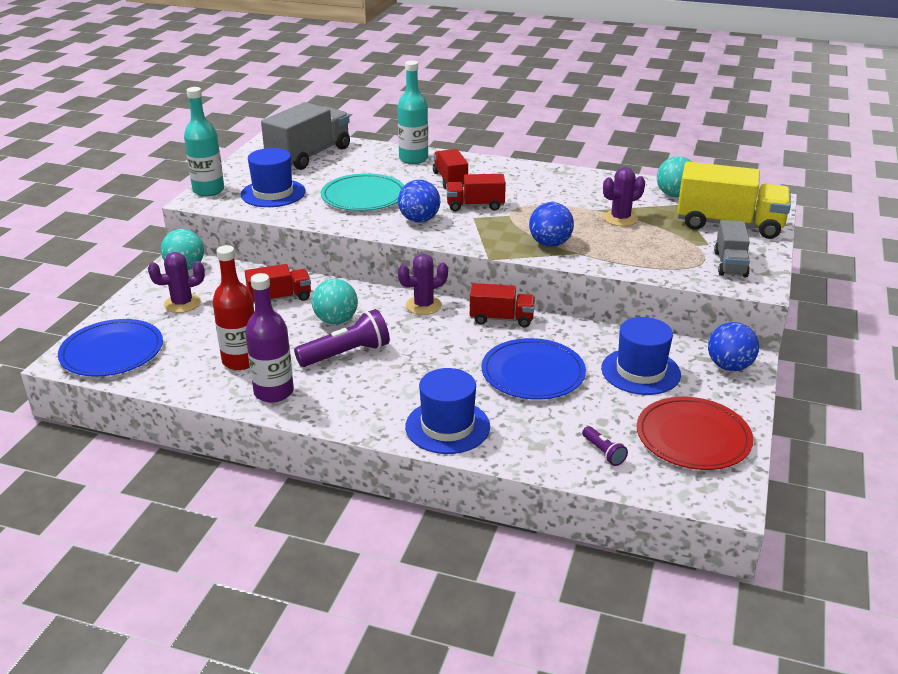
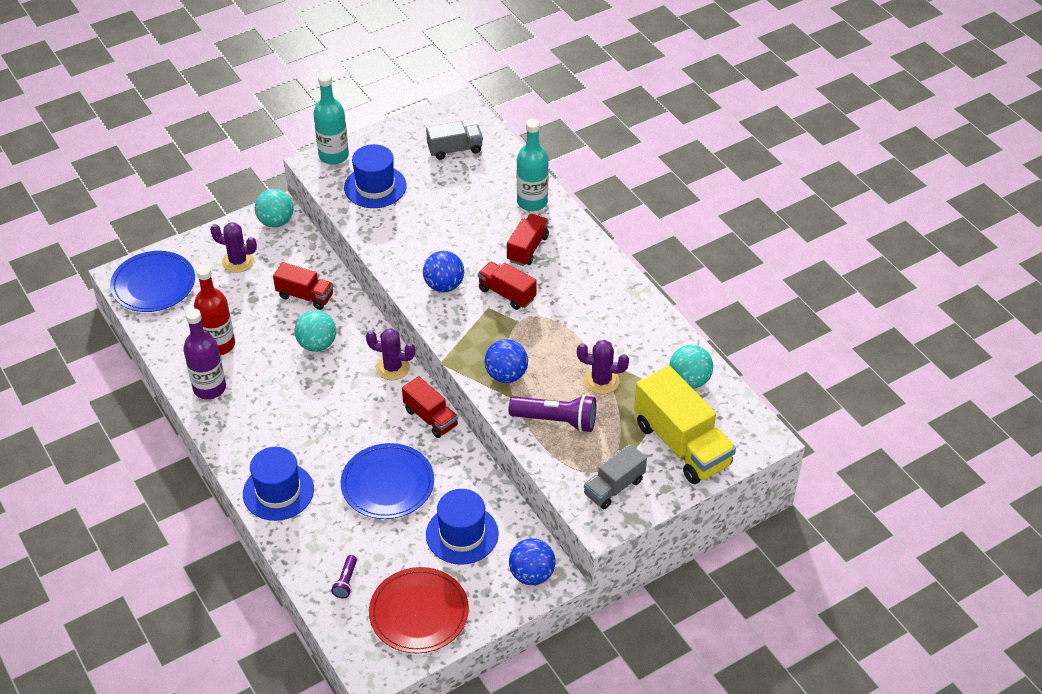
camera: 40 degrees right, 15 degrees up
(309, 155) = (455, 149): grey truck -> grey truck, size x0.57
(346, 354) = (289, 382): purple flashlight -> purple flashlight (556, 420)
(363, 196) = (436, 230): turquoise plate -> none

